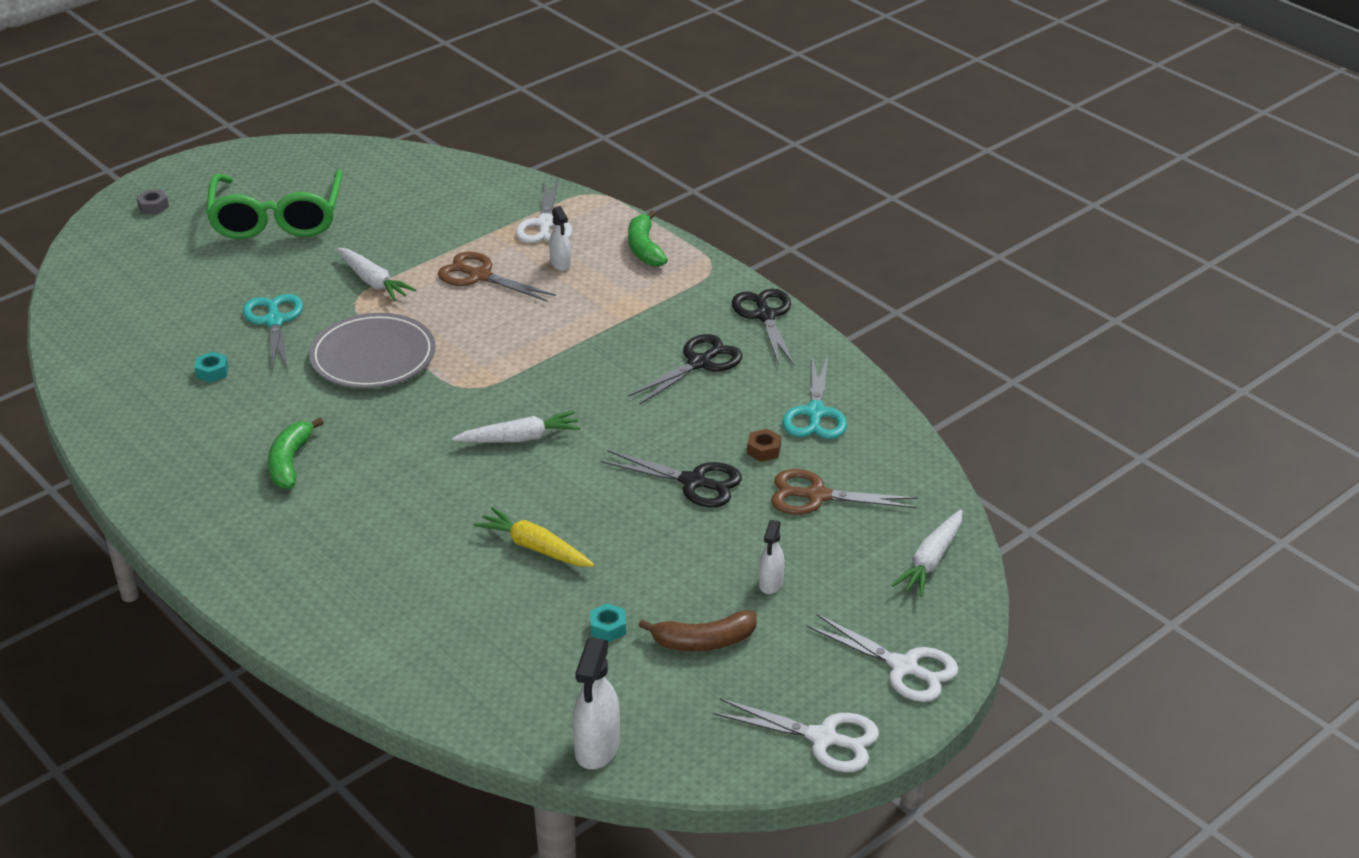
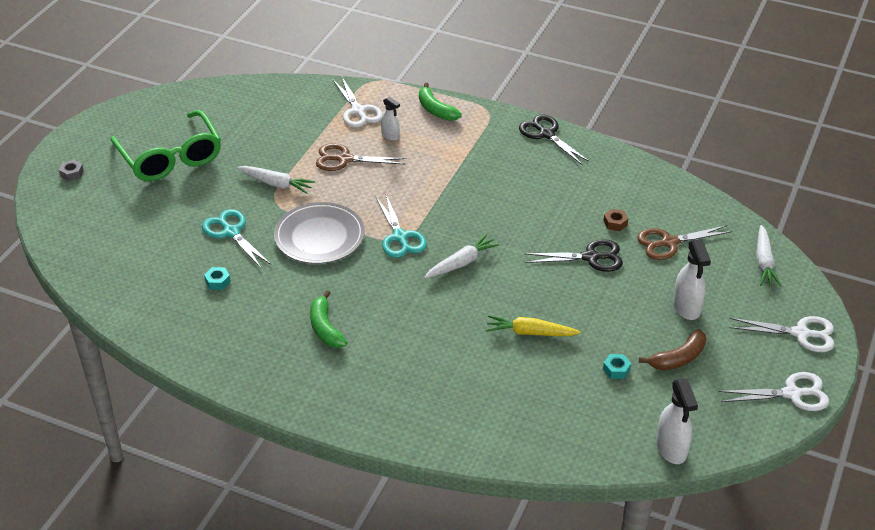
camera: 25 degrees left, 5 degrees up
(699, 363) = (531, 177): black scissors -> none
(770, 583) = (687, 307): white spray bottle -> white spray bottle, size x1.65
(815, 413) = (626, 189): turquoise scissors -> turquoise scissors (400, 237)

